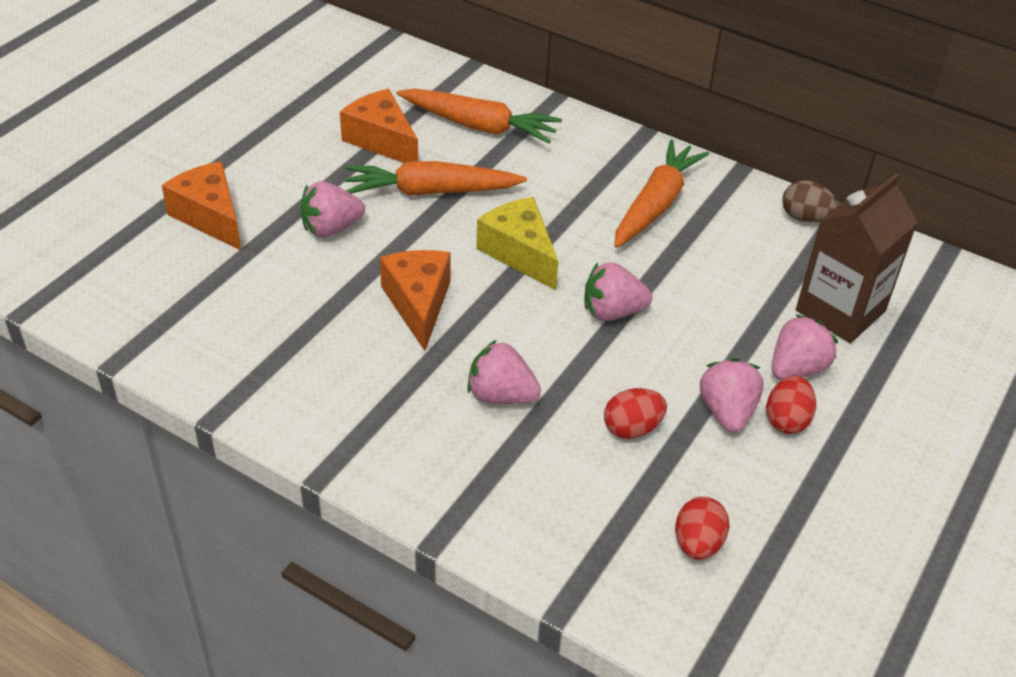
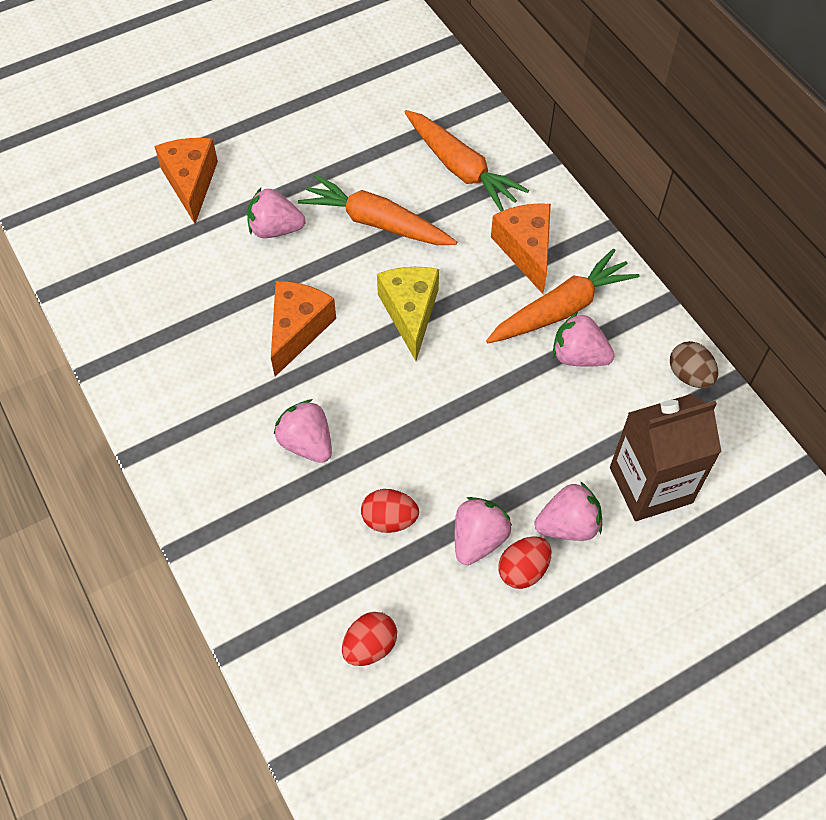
camera: 30 degrees right, 15 degrees up
(381, 140) = (369, 155): orange cheese -> orange cheese (526, 250)
(612, 312) = (448, 402): pink strawberry -> pink strawberry (578, 356)

